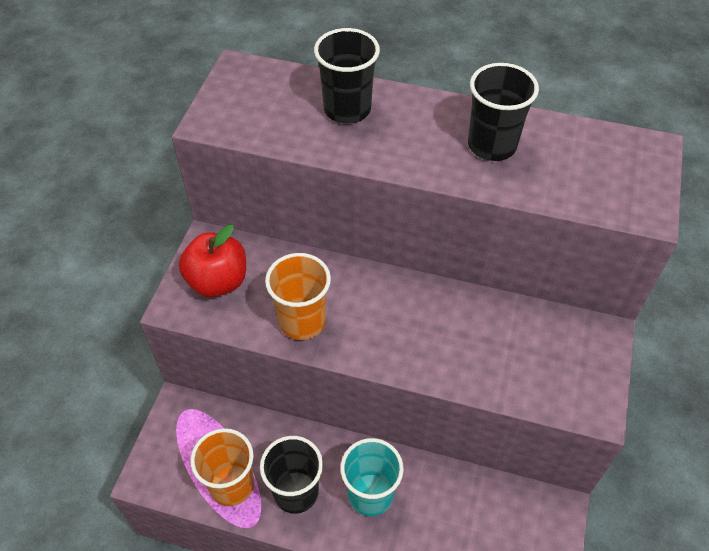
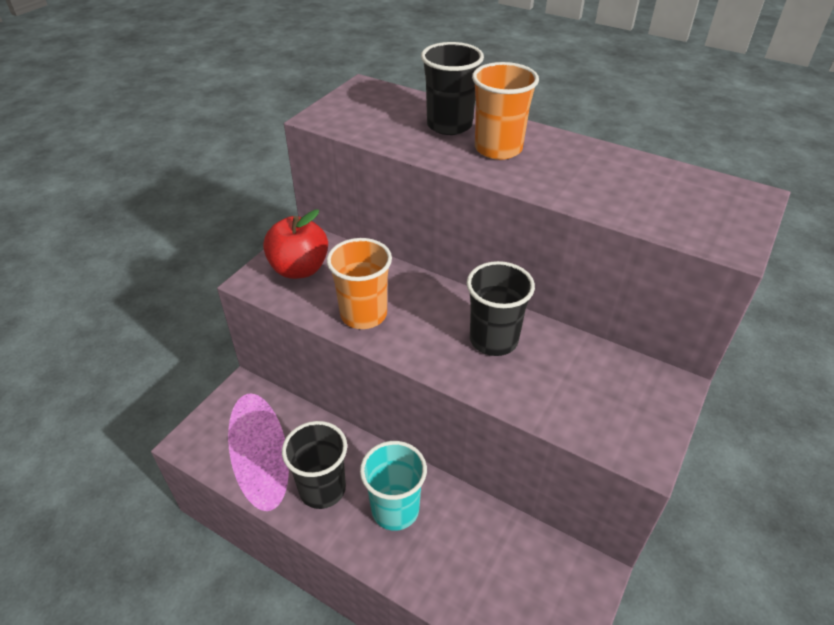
camera: 15 degrees right, 10 degrees down
(231, 485) = (264, 467): orange cup -> orange cup (498, 149)
(492, 145) = (580, 169): black cup -> black cup (493, 340)

